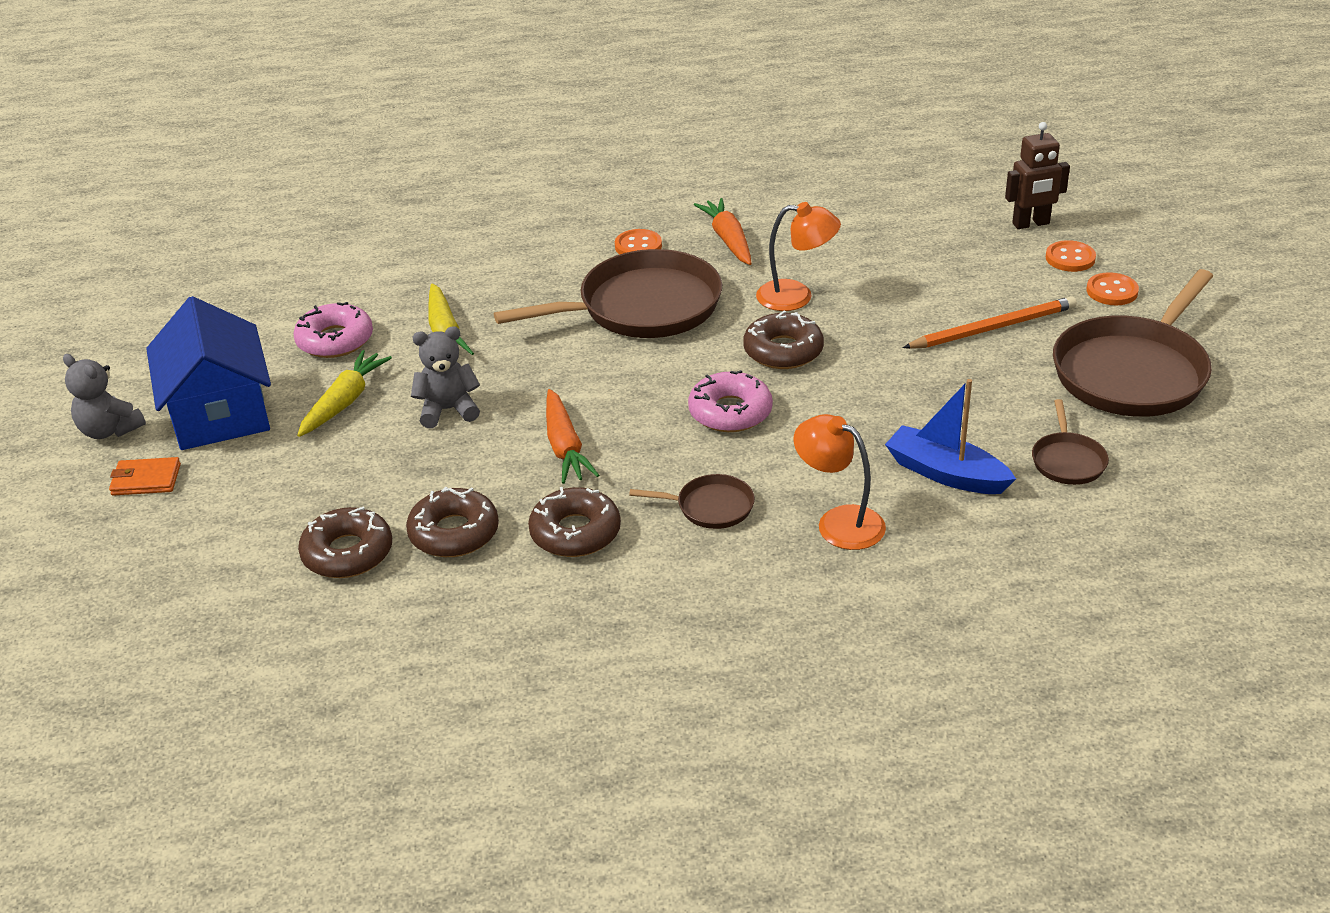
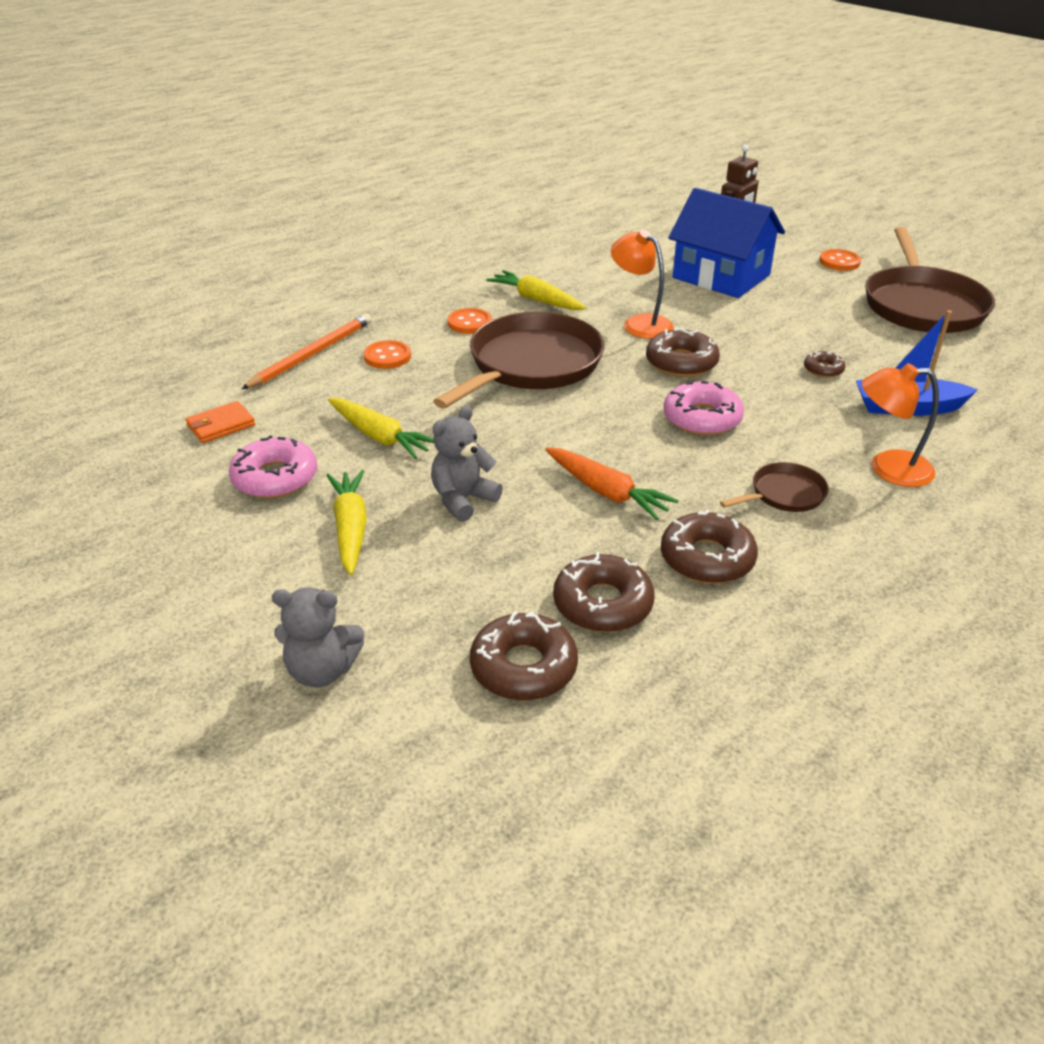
camera: 35 degrees left, 0 degrees up
(109, 430) = (103, 654): grey teddy bear -> grey teddy bear (322, 670)
(146, 480) = (208, 688): orange wallet -> orange wallet (221, 425)
(220, 412) = (222, 586): blue house -> blue house (721, 276)
(728, 240) = (536, 300): orange carrot -> yellow carrot
(796, 296) = (640, 323): orange lamp -> orange lamp turned 105 degrees counterclockwise
(915, 405) = (823, 369): none -> brown donut
(993, 328) = (801, 304): orange pencil -> orange pencil (312, 354)
(1068, 461) = (966, 372): brown pan -> none
(1070, 258) = (786, 249): orange button -> orange button (387, 357)

